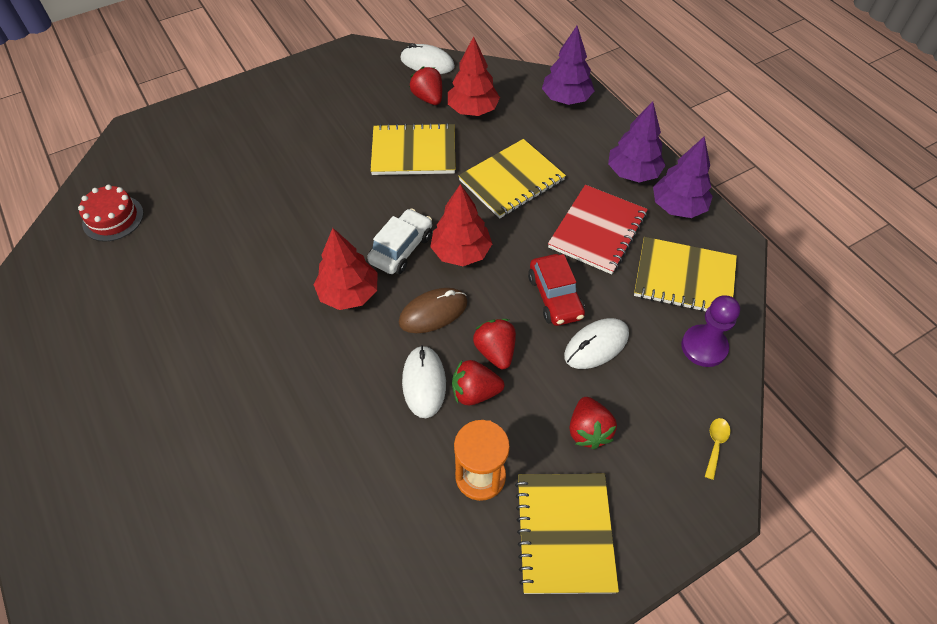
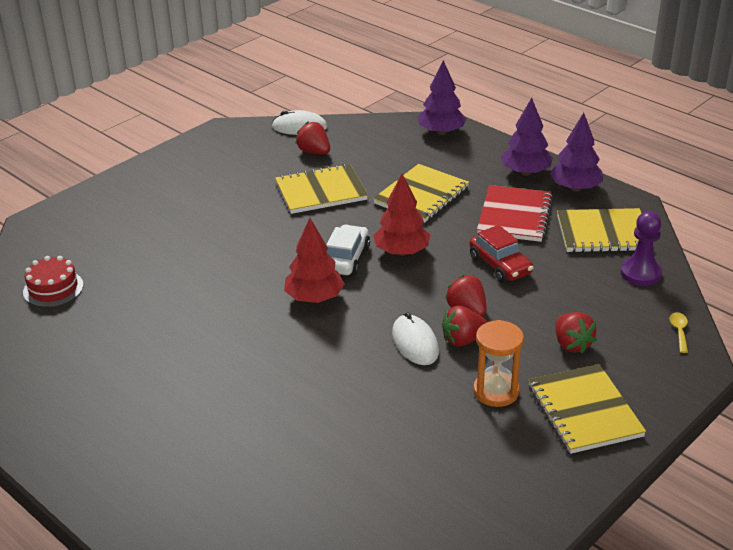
camera: 15 degrees left, 20 degrees down
(433, 312) = (398, 296): brown mouse -> none
(473, 110) = (360, 153): red tree -> none
(596, 345) = (551, 290): white mouse -> none

